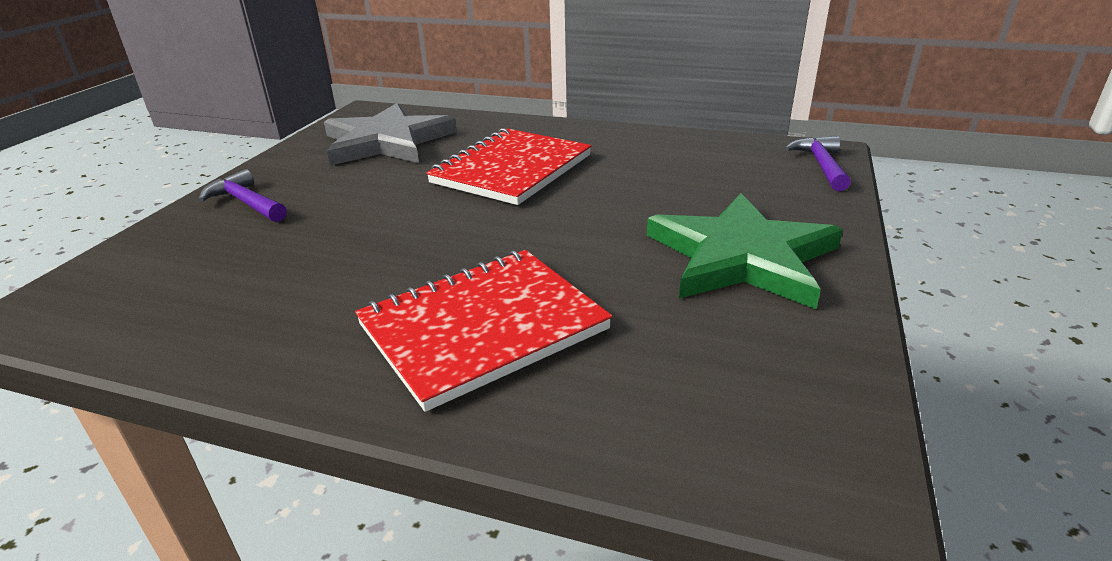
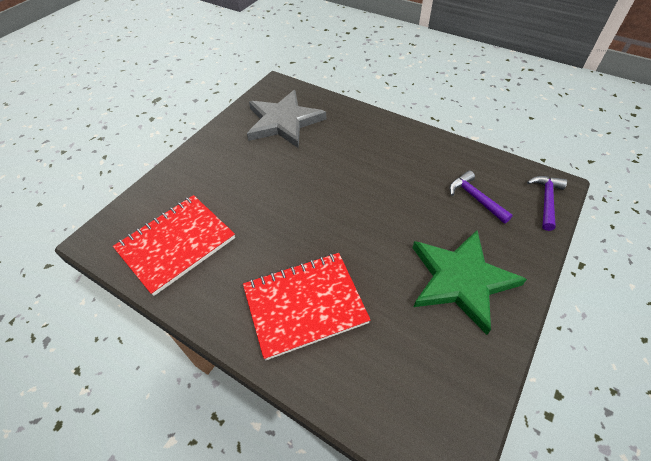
camera: 15 degrees right, 20 degrees up
(246, 203) = (200, 169): purple hammer -> purple hammer (475, 198)
(512, 169) = (351, 166): red notebook -> red notebook (176, 244)

